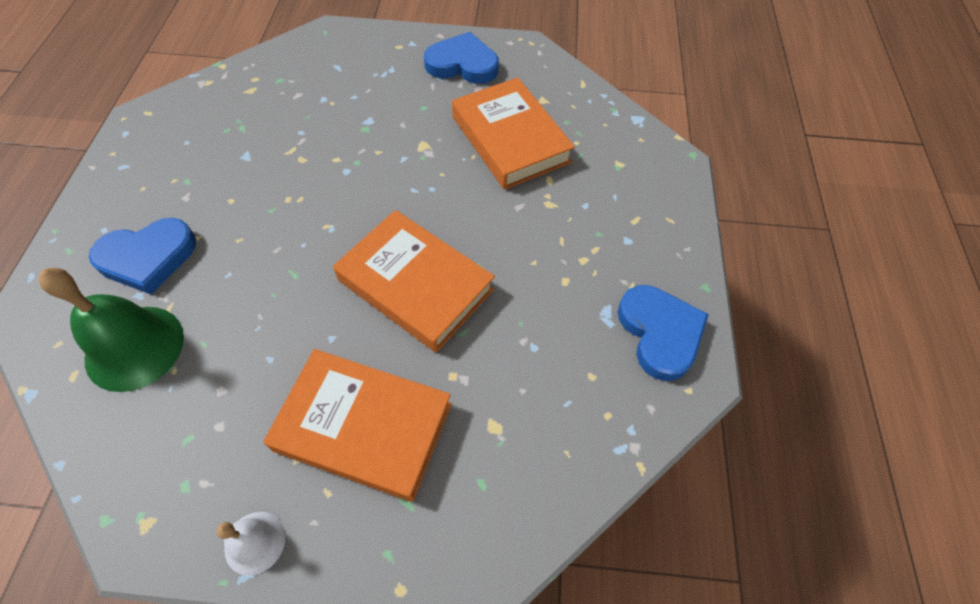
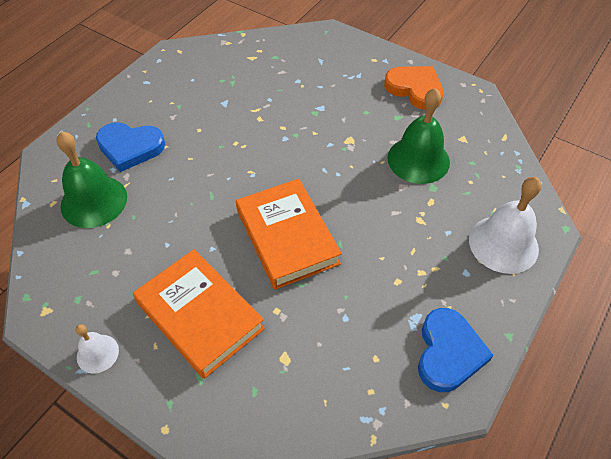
camera: 30 degrees right, 5 degrees down
(462, 64) = (415, 89): blue heart -> orange heart
(510, 139) = (418, 159): orange book -> green bell
(645, 194) = (503, 244): none -> white bell

